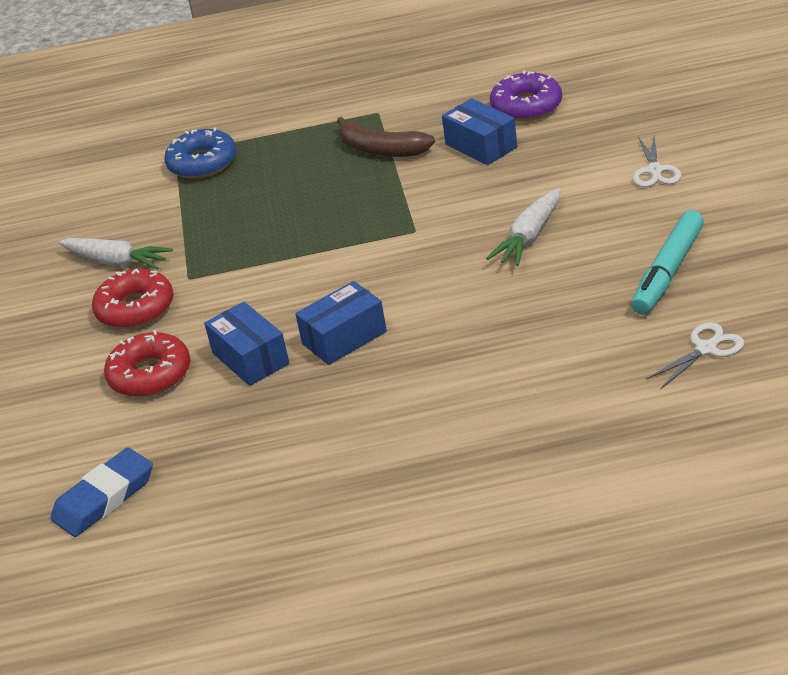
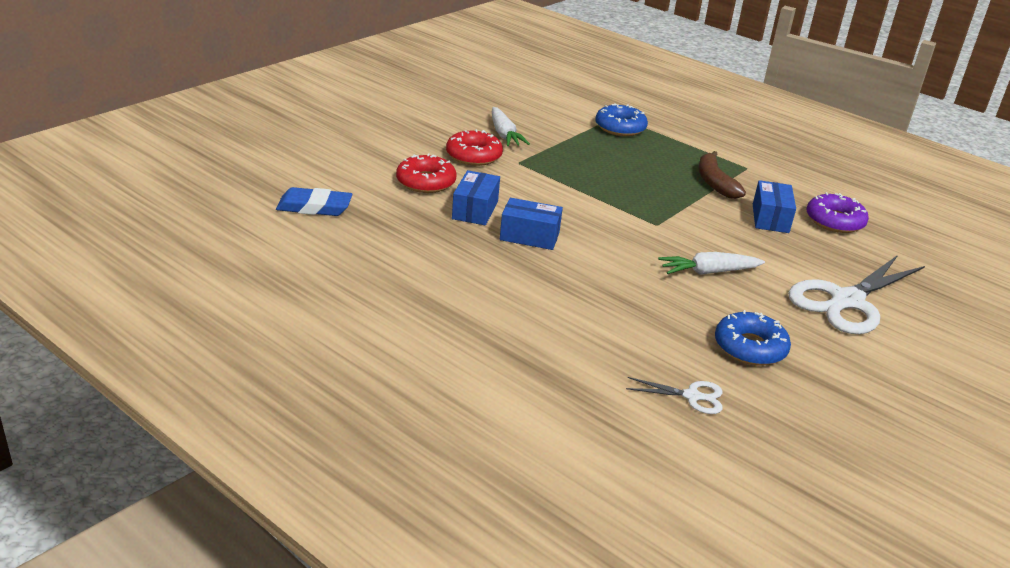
camera: 40 degrees right, 5 degrees down
(655, 170) = (847, 301): white scissors -> white scissors, size x2.18
(668, 272) = (750, 347): turquoise marker -> blue donut

